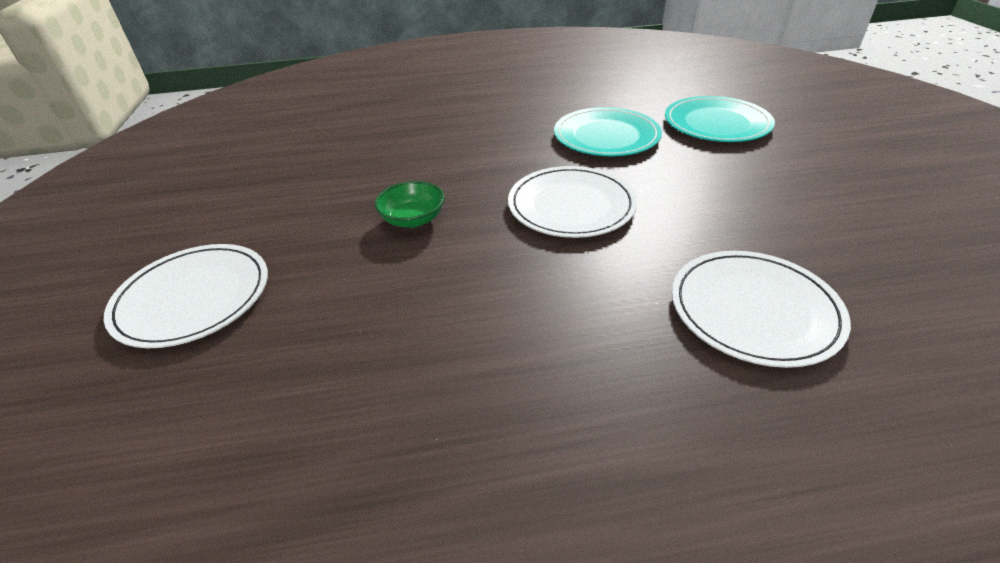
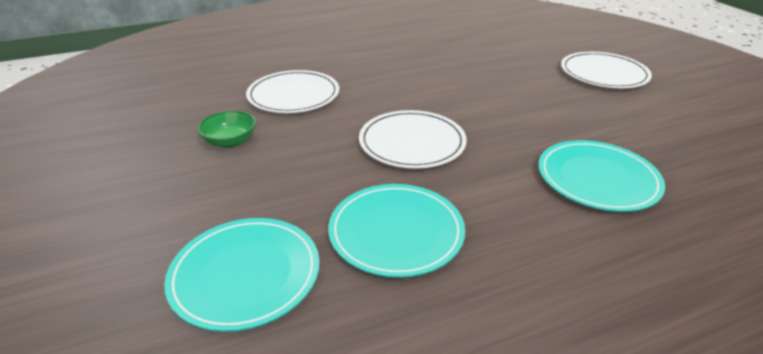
camera: 165 degrees right, 5 degrees down
(412, 156) = (597, 179): none -> turquoise plate
(413, 219) = (528, 121): green bowl -> green bowl (230, 141)

